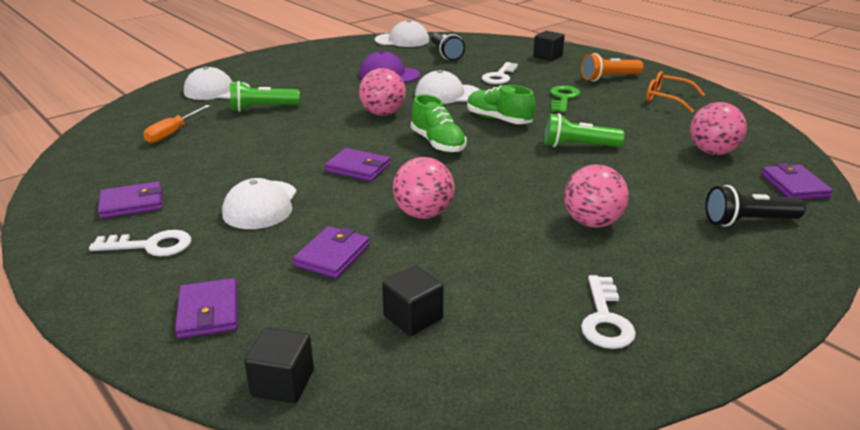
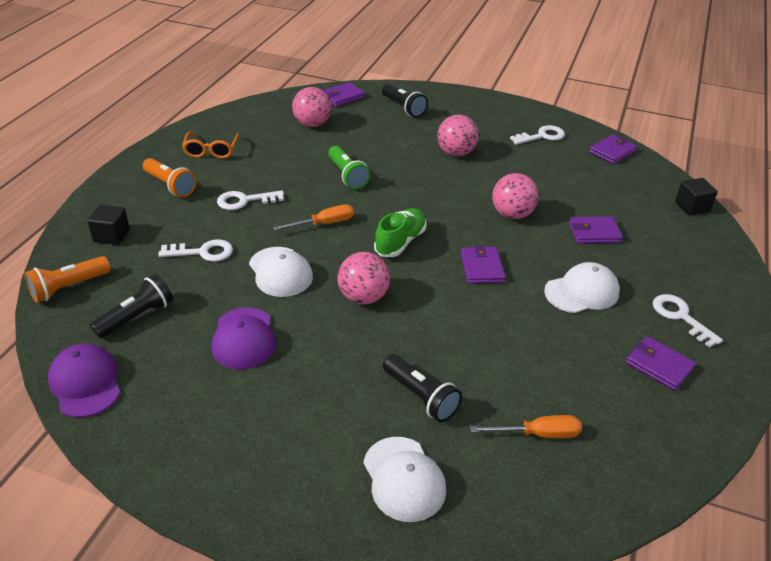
camera: 120 degrees left, 10 degrees up
(208, 312) = (690, 254): purple wallet -> purple wallet (612, 151)
(262, 108) = (421, 397): green flashlight -> black flashlight
(402, 40) = (85, 383): white cap -> purple cap
(413, 317) = (607, 187): black cube -> none
(496, 43) = (68, 287): none -> orange flashlight
(499, 120) = (324, 224): green shoe -> orange screwdriver
(563, 98) = (245, 201): green key -> white key

